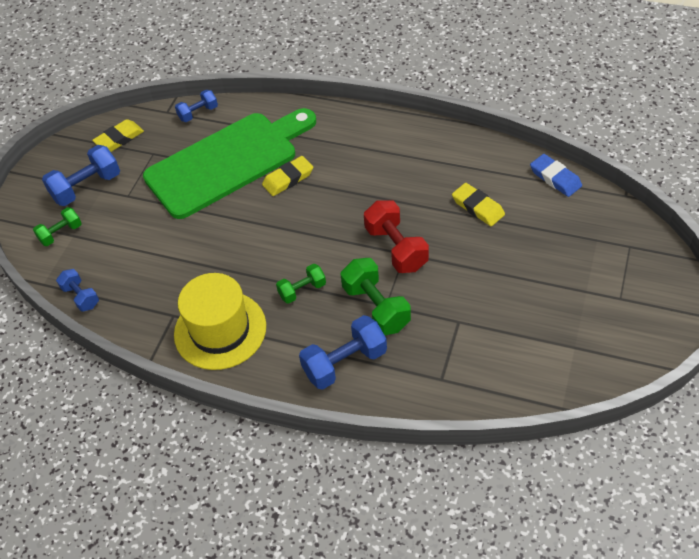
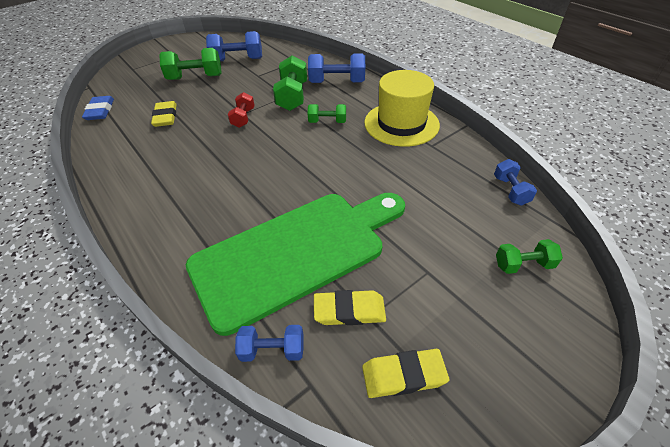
camera: 150 degrees left, 5 degrees down
(87, 187) = (476, 313): blue dumbbell -> blue dumbbell (237, 60)
(227, 162) = (295, 252): green cutting board -> green cutting board turned 150 degrees clockwise
(288, 179) = (258, 202): yellow eraser -> yellow eraser (349, 311)
(396, 248) = (243, 118): red dumbbell -> red dumbbell, size x0.60
(529, 275) = (195, 77): none -> green dumbbell

